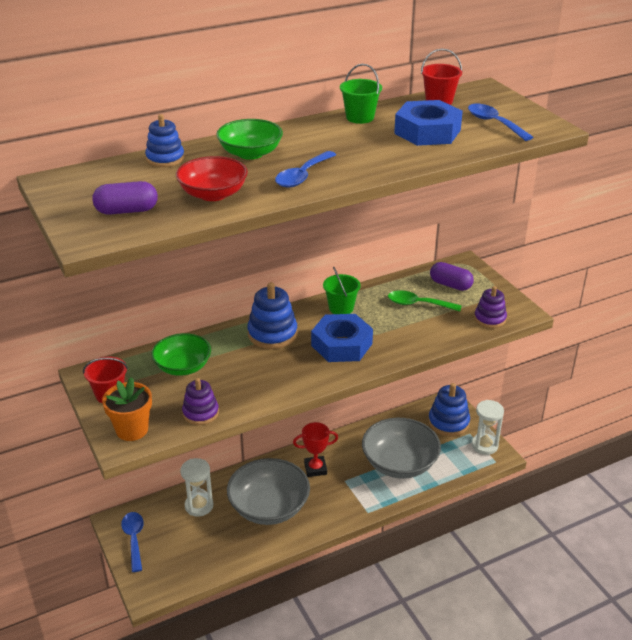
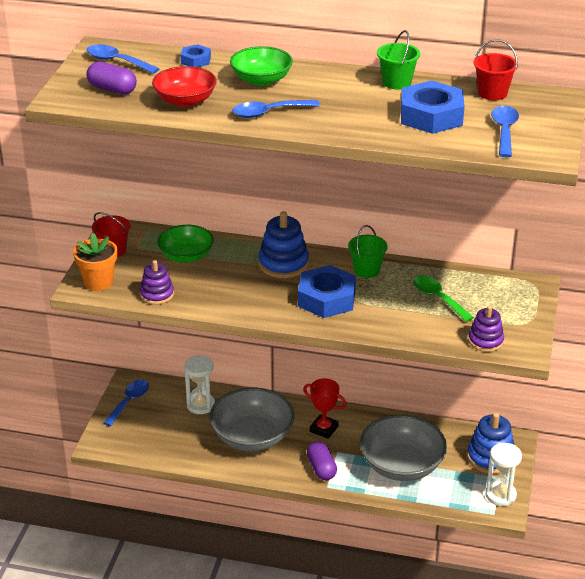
camera: 40 degrees right, 0 degrees up
(90, 185) = (117, 61): none -> blue spoon
(165, 158) = (196, 60): blue stacking toy -> blue nut
(450, 285) = (492, 296): purple capsule -> purple capsule (321, 468)

